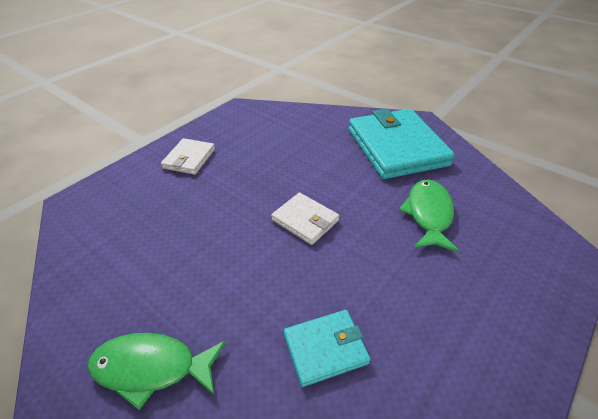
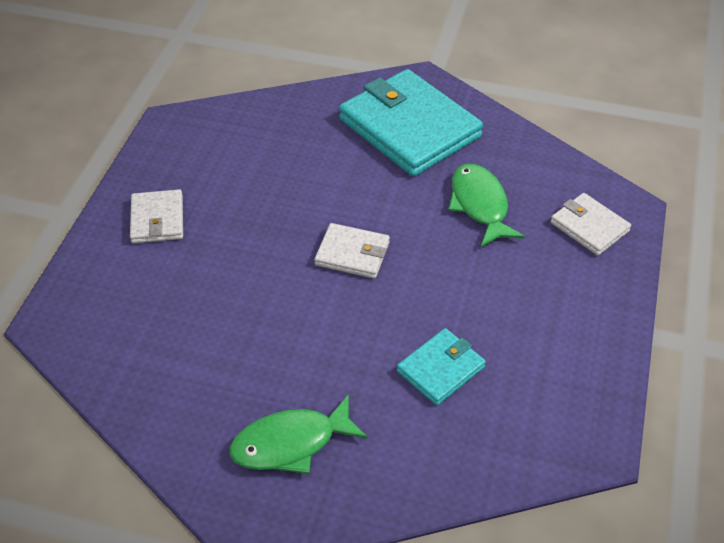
camera: 25 degrees left, 5 degrees up
(526, 262) = (589, 227): none -> white wallet

